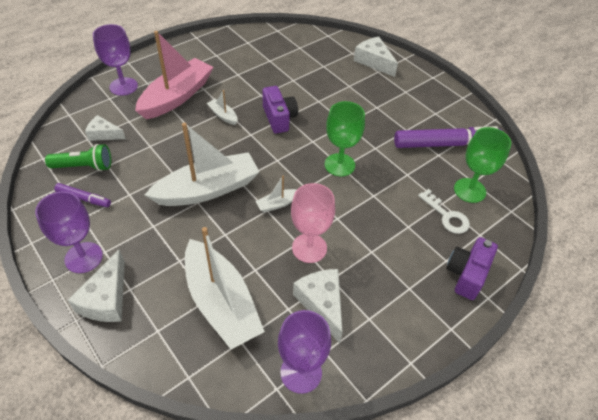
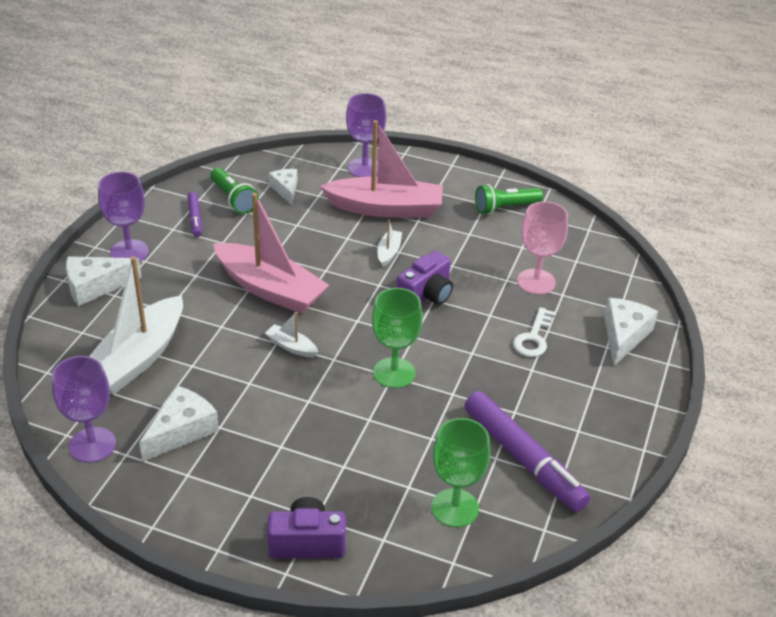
camera: 60 degrees right, 10 degrees down
(208, 189) = (270, 289): white boat -> pink boat
(228, 49) = (505, 208): none -> green flashlight
(309, 248) = (248, 394): pink goblet -> pink goblet (536, 282)
(446, 216) = (389, 497): white key -> white key (533, 338)

